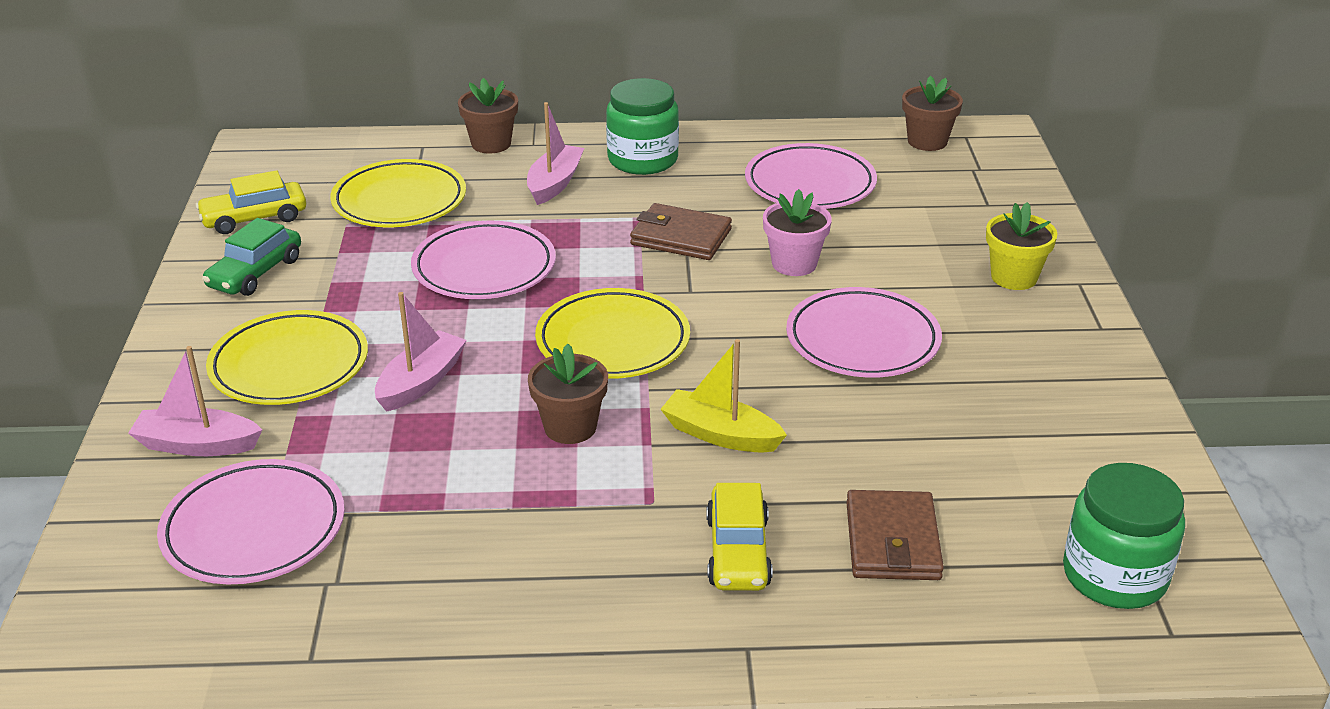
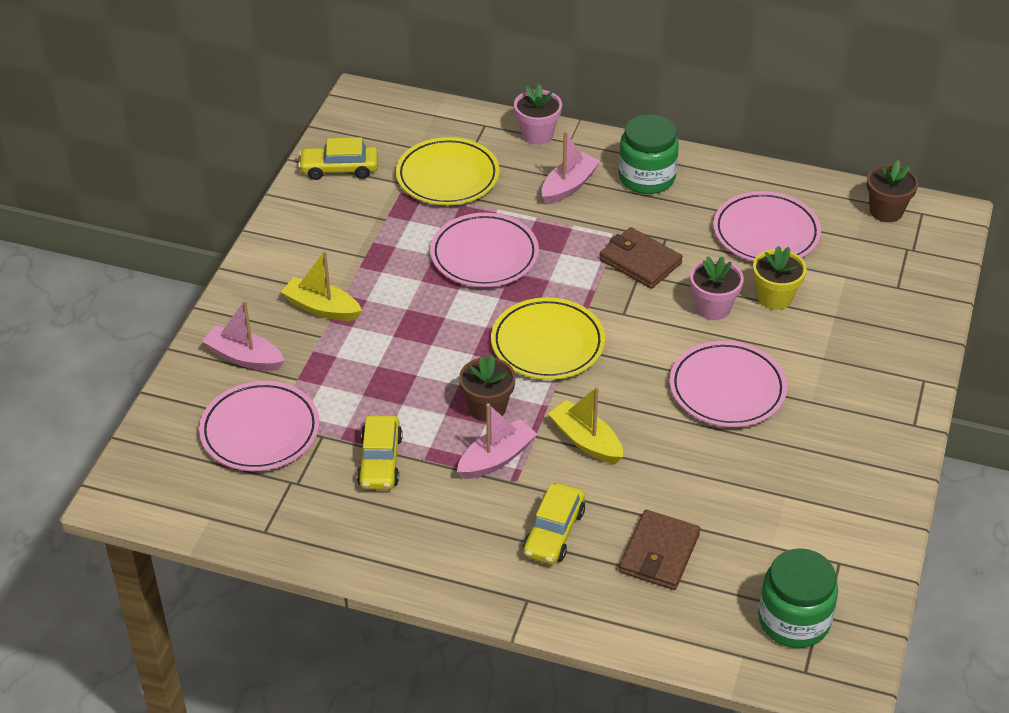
camera: 20 degrees right, 10 degrees up
(255, 273) = (324, 221): green car -> none
(289, 365) = (322, 308): yellow plate -> yellow boat
(421, 382) = (403, 344): pink boat -> pink boat (496, 458)
(449, 525) = (380, 461): none -> yellow car
(491, 144) = (537, 134): brown flower pot -> pink flower pot
(1014, 277) = (875, 362): yellow flower pot -> yellow flower pot (775, 297)

